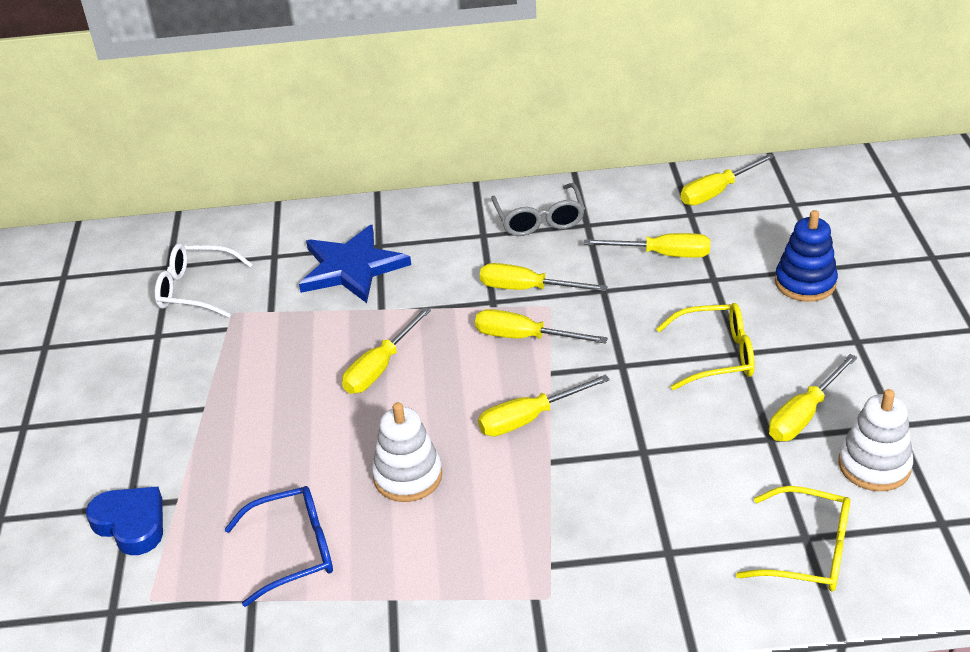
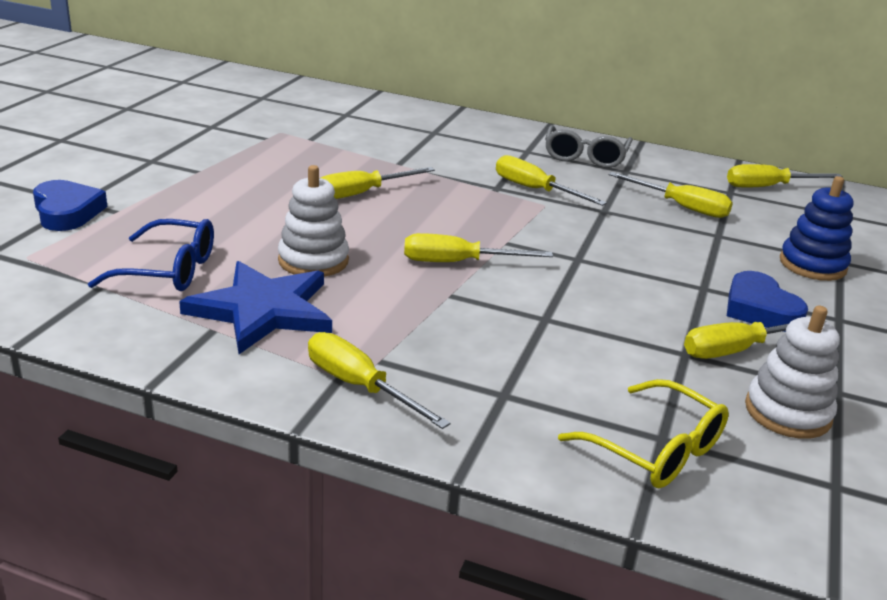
camera: 20 degrees right, 10 degrees down
(195, 290) = (267, 113): white glasses -> none
(352, 267) = (399, 137): blue star -> blue star (263, 310)
(524, 337) = (504, 215): yellow screwdriver -> yellow screwdriver (359, 386)
(716, 355) = (678, 282): yellow glasses -> none
(795, 358) = (760, 309): none -> blue heart

